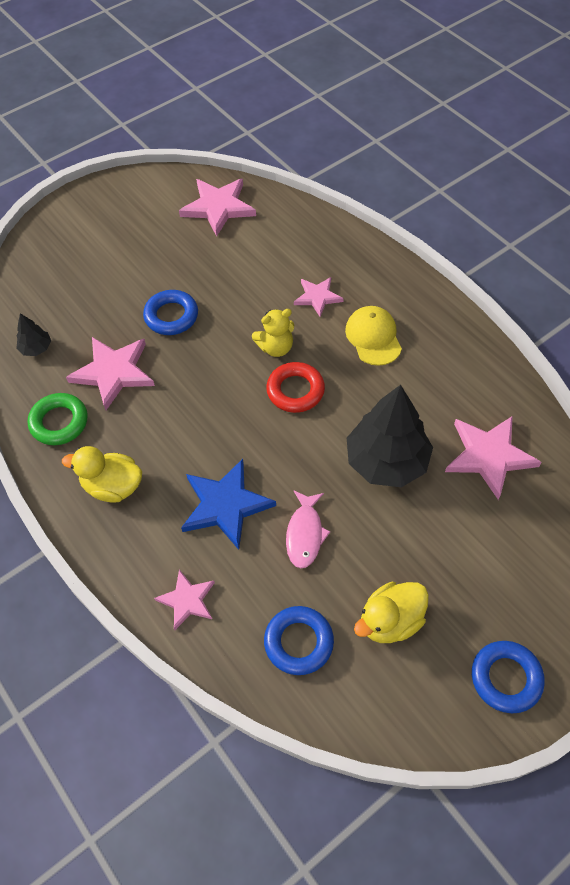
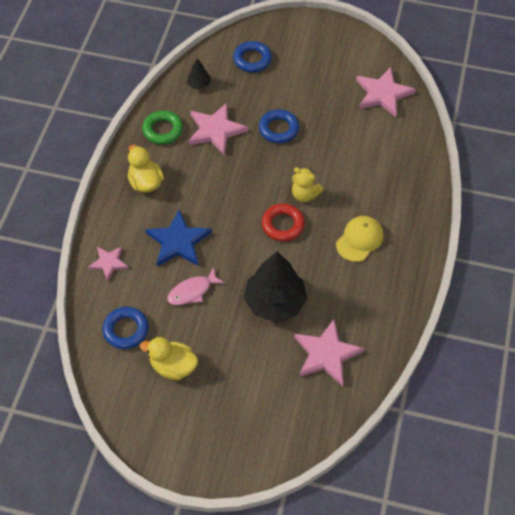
camera: 50 degrees right, 0 degrees up
(317, 297) = (363, 191): pink star -> none
(506, 678) = (184, 445): blue ring -> blue ring (252, 59)

